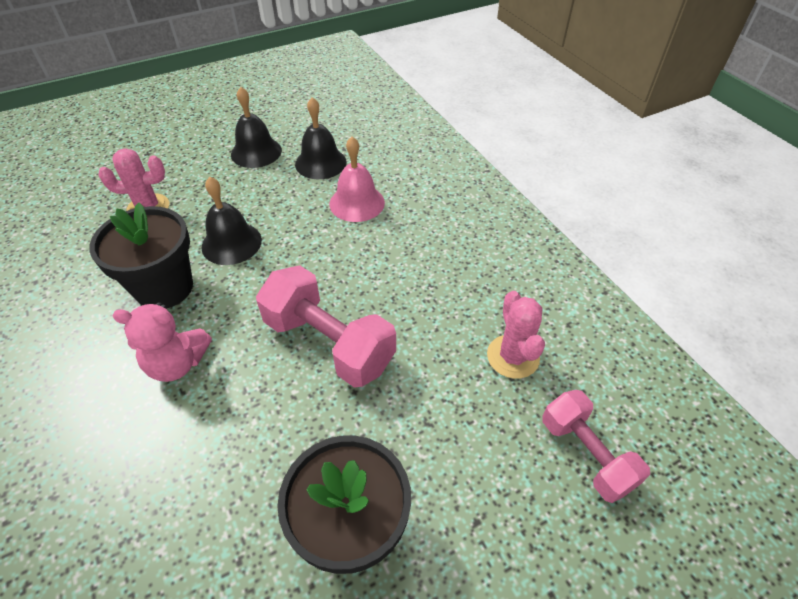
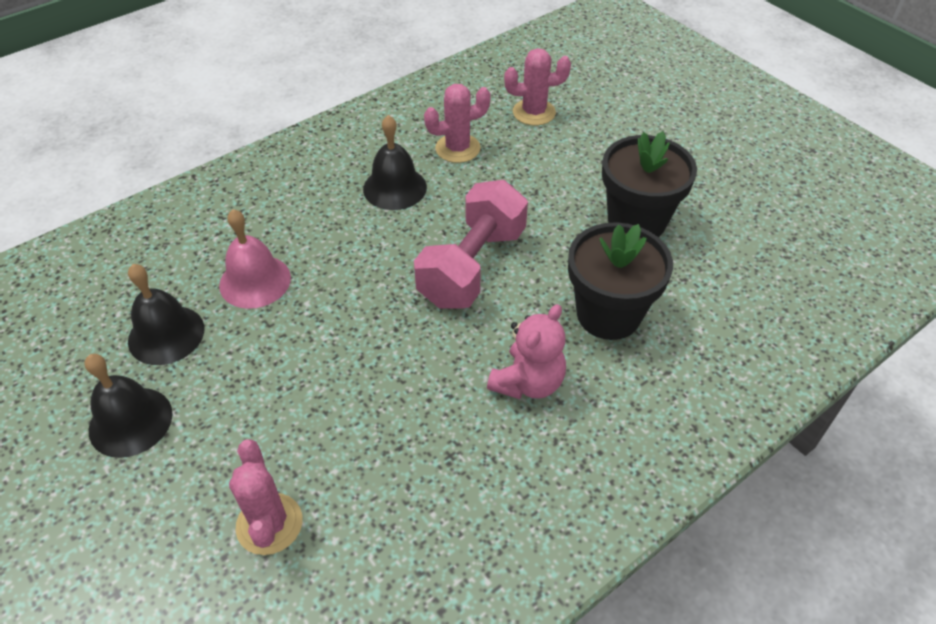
camera: 100 degrees left, 0 degrees up
(164, 288) = (425, 437): black flower pot -> black flower pot (608, 314)
(177, 363) = (528, 382): pink teddy bear -> pink teddy bear turned 45 degrees clockwise
(231, 243) = (338, 390): black bell -> black bell (395, 188)
(586, 454) = (534, 112): pink dumbbell -> pink cactus

